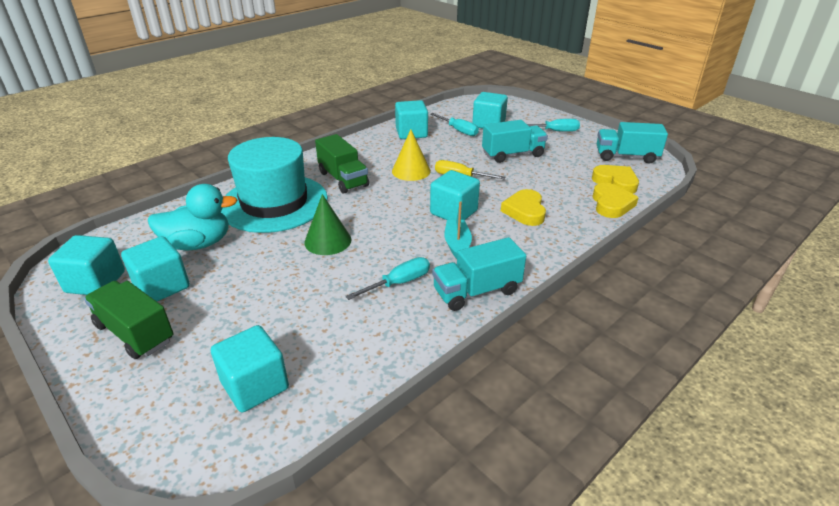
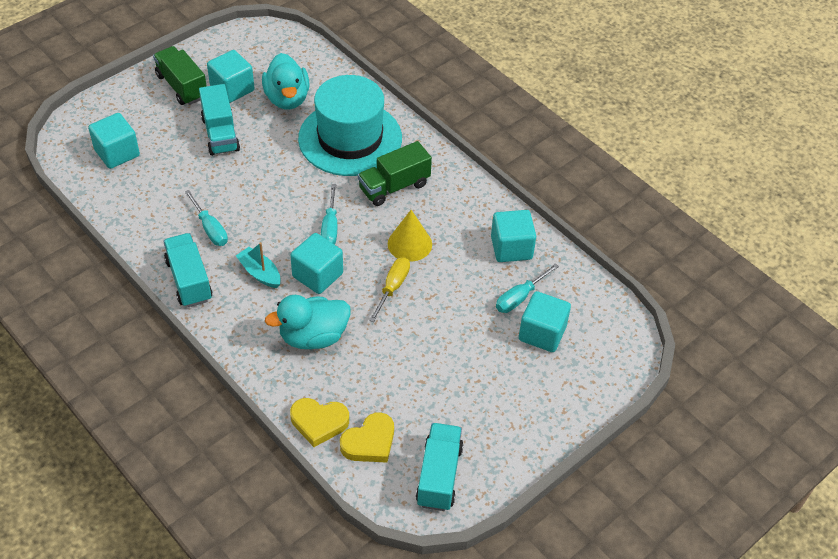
camera: 90 degrees right, 15 degrees up
(95, 282) = (244, 53): turquoise cube -> none
(135, 333) = (182, 86): green truck -> green truck turned 75 degrees counterclockwise
(328, 241) = (280, 180): green cone -> none
(457, 244) = (260, 273): turquoise boat -> turquoise boat turned 135 degrees counterclockwise
(512, 154) = (448, 347): turquoise truck -> turquoise truck (220, 134)
(525, 211) = (313, 337): yellow heart -> turquoise duck
(555, 131) = (520, 408): turquoise screwdriver -> turquoise screwdriver (330, 227)

